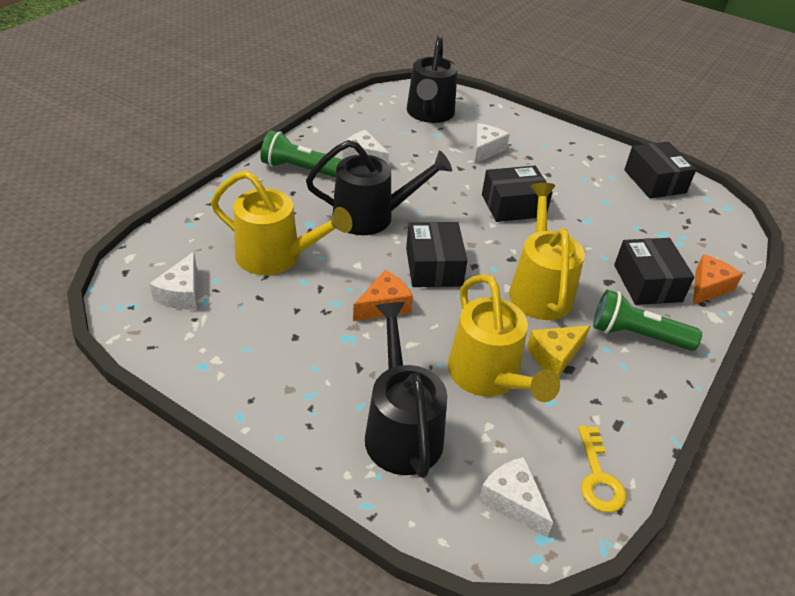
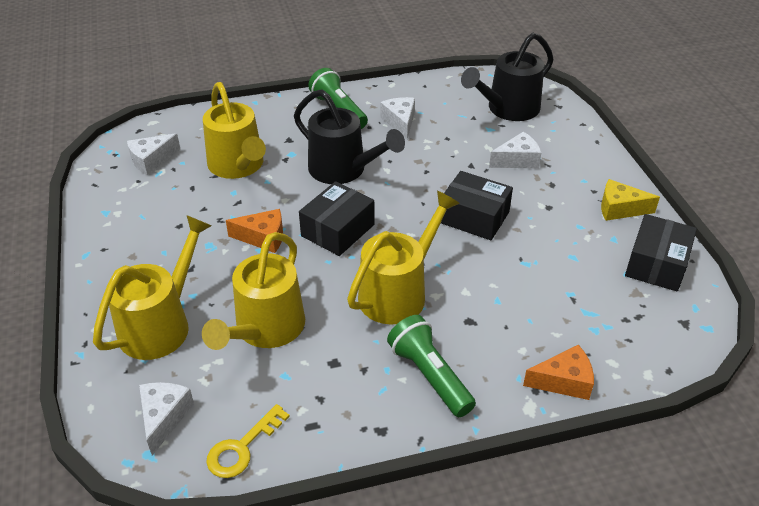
camera: 45 degrees right, 0 degrees up
(401, 429) = (161, 324): black watering can -> yellow watering can
(554, 356) = (336, 347): yellow cheese -> yellow cheese (619, 209)
(647, 283) = (505, 343): black box -> none

